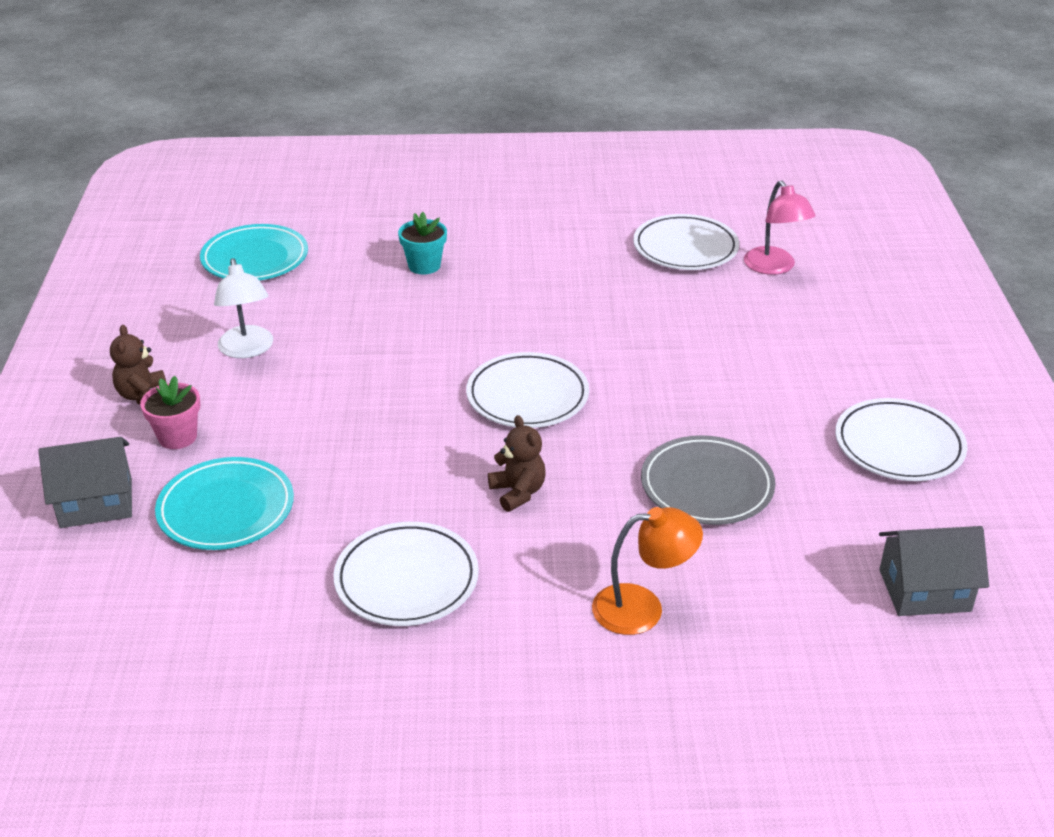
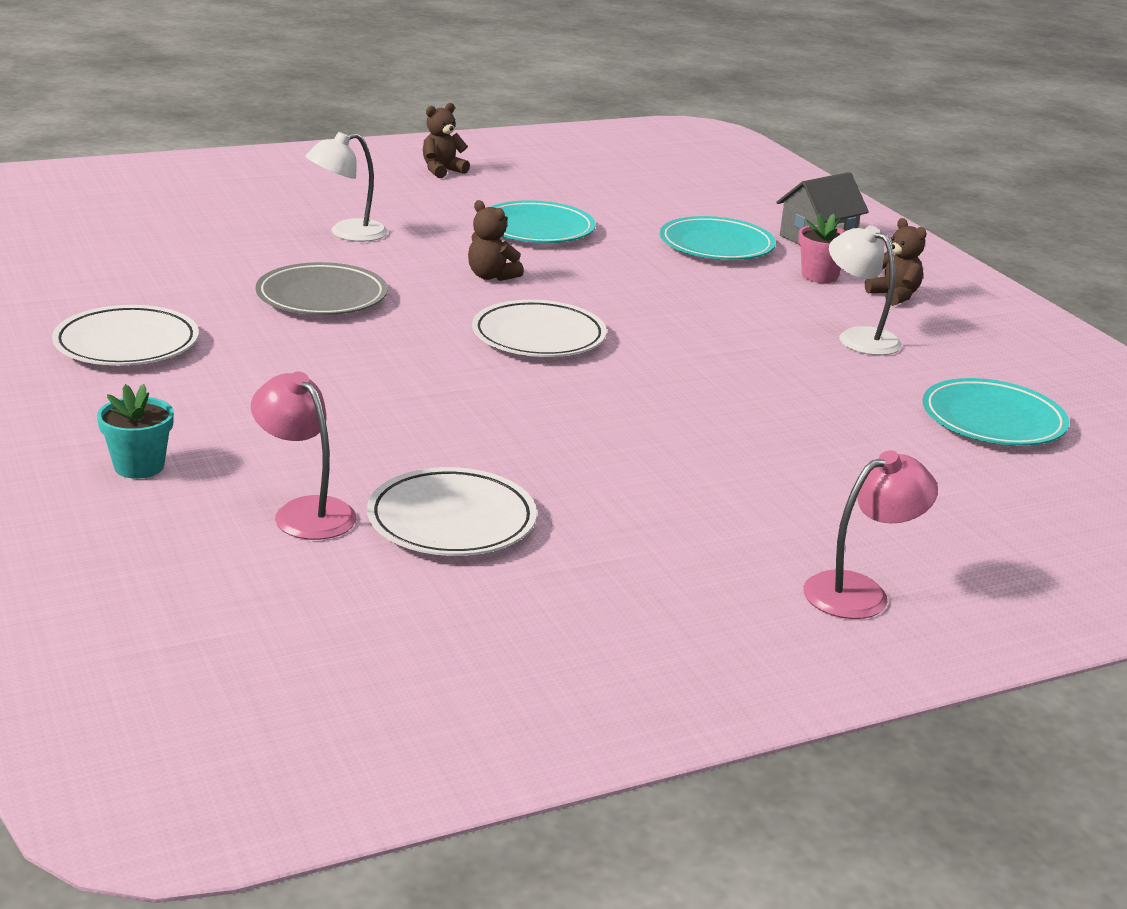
camera: 155 degrees right, 10 degrees down
(406, 579) = (537, 229): white plate -> turquoise plate
(424, 265) = (785, 442): turquoise flower pot -> turquoise flower pot (139, 466)
(437, 776) = (442, 171): none -> brown teddy bear
(483, 177) = (859, 591): none -> pink lamp
(642, 608) = (347, 233): orange lamp -> white lamp
(924, 590) = (114, 261): grey house -> none

